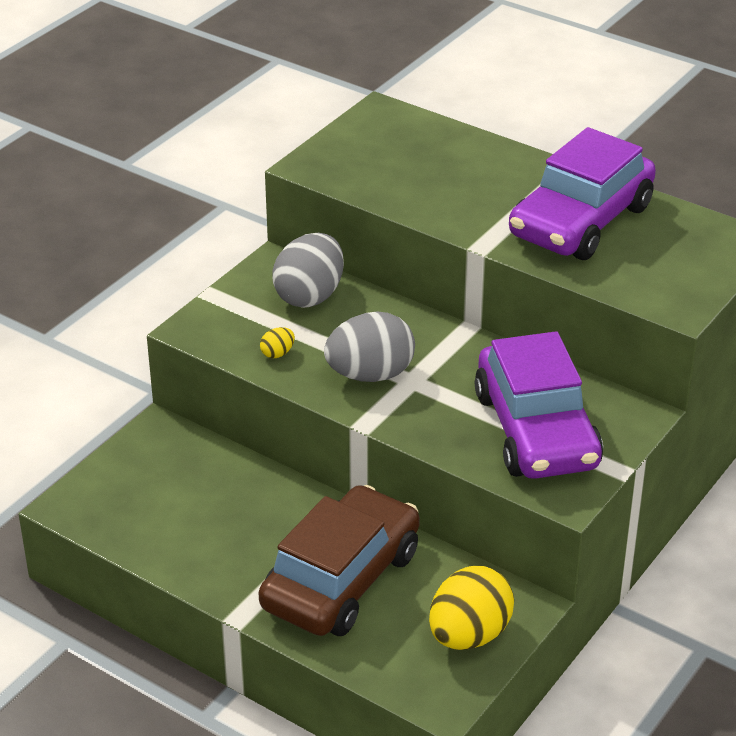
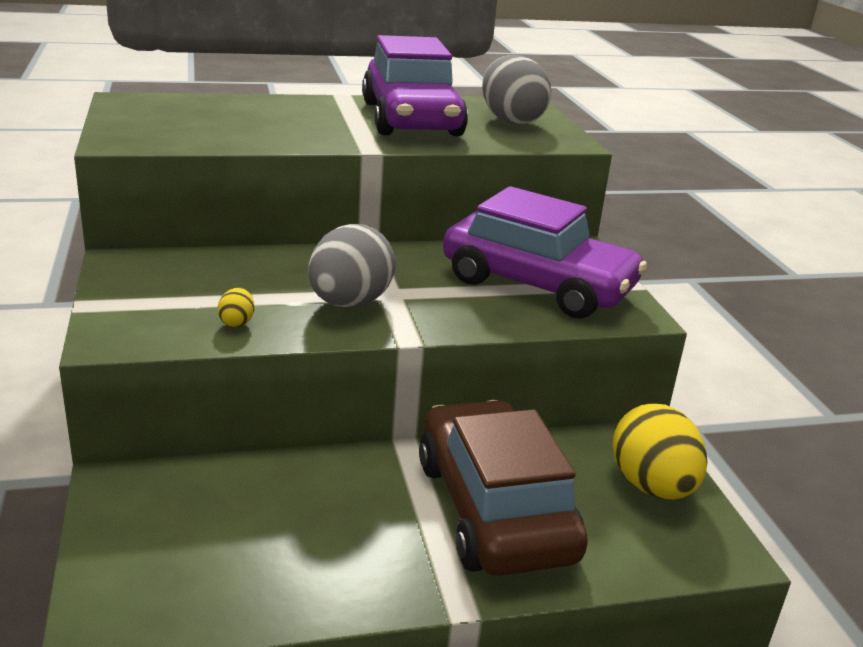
camera: 50 degrees left, 10 degrees down
(310, 296) = (197, 271): grey egg -> grey egg (511, 121)

